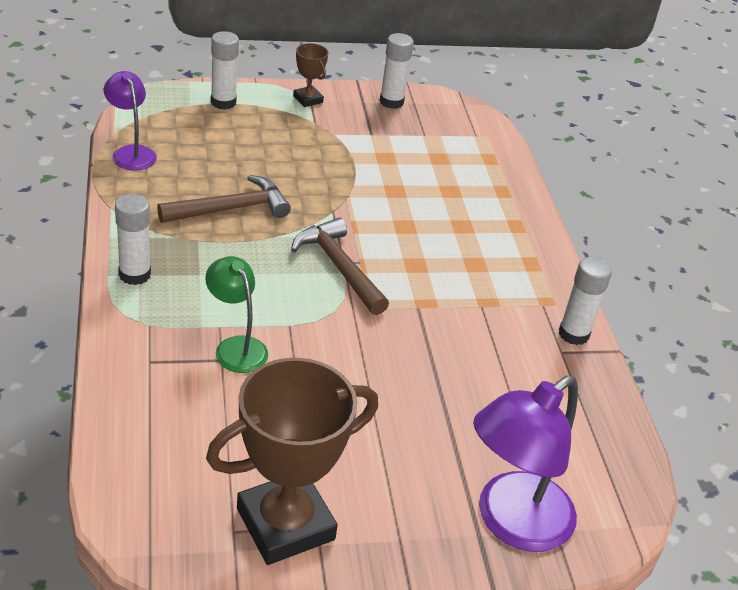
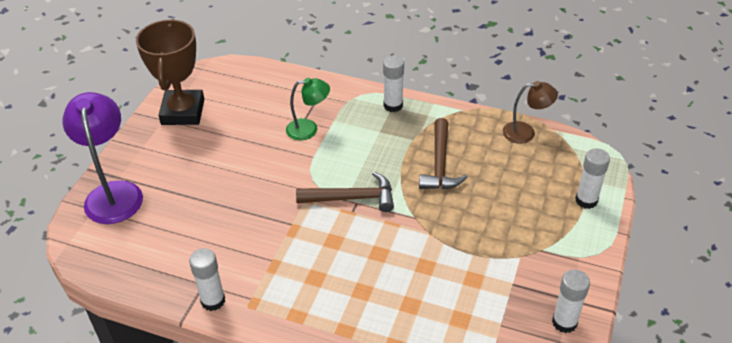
camera: 125 degrees right, 5 degrees up
(131, 153) = (525, 132): purple lamp -> brown lamp
(308, 99) = (581, 258): brown trophy -> none

